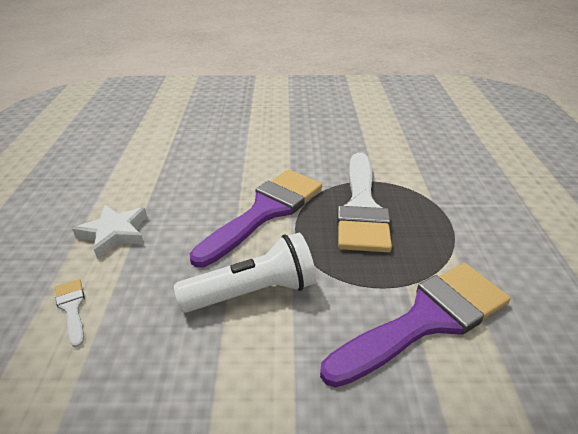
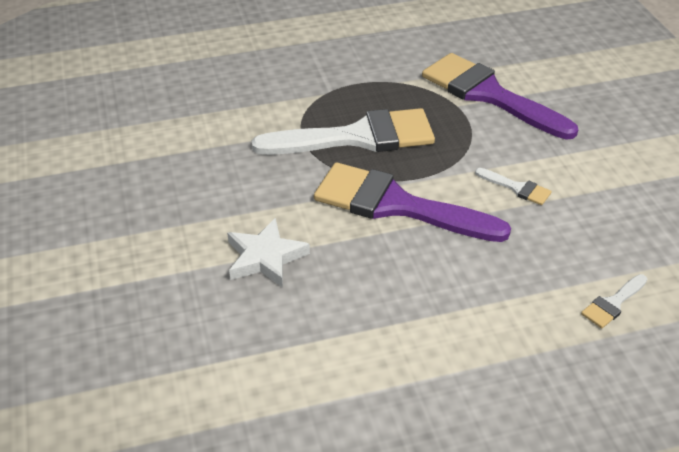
camera: 105 degrees left, 5 degrees up
(114, 233) = (498, 321): white star -> white star (265, 257)
(253, 292) = (517, 188): white flashlight -> white brush

